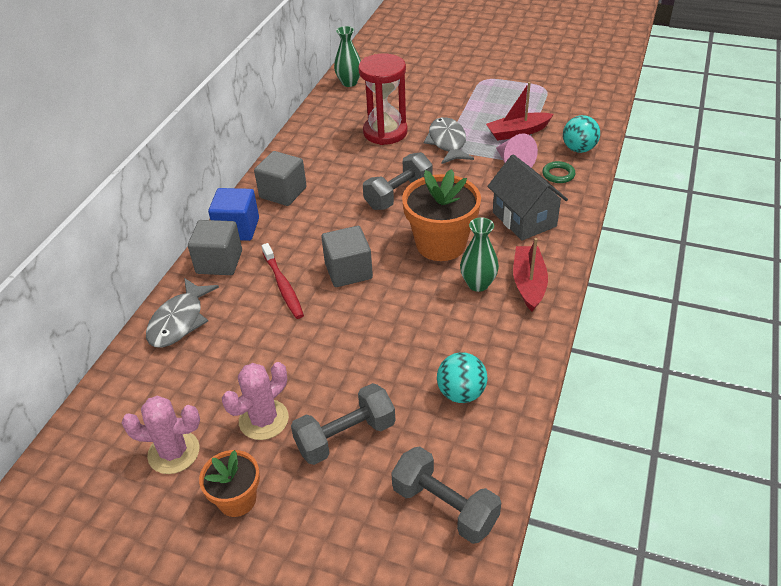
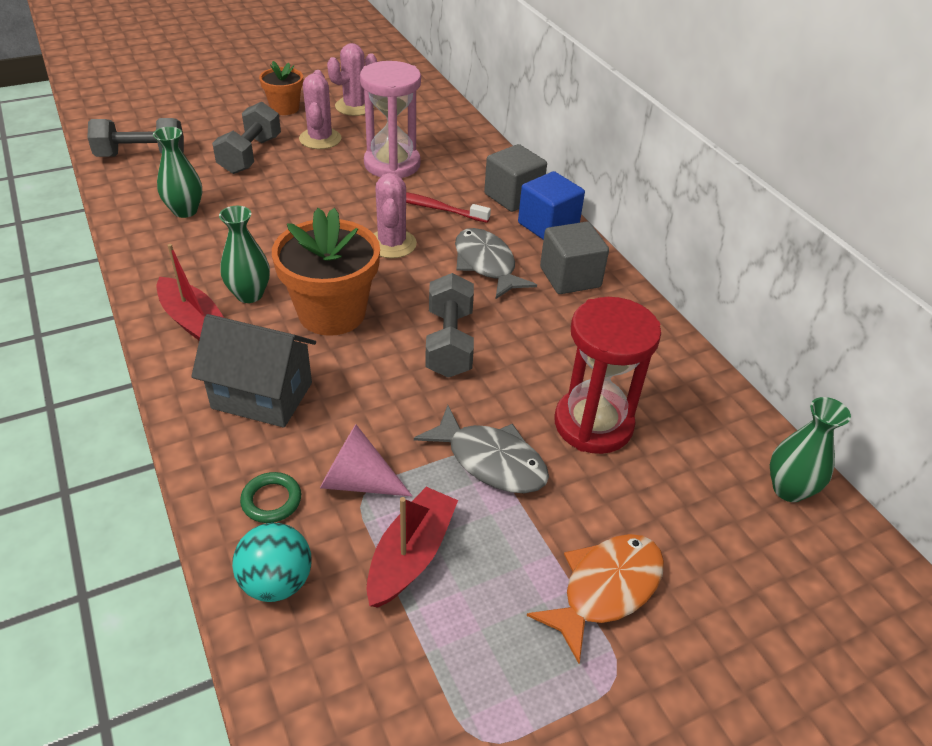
camera: 130 degrees right, 0 degrees up
(179, 321) = (469, 153): grey fish -> grey fish (486, 264)
(250, 346) = (392, 164): none -> pink hourglass
(348, 271) = (392, 244): grey cube -> pink cactus
(459, 94) = (605, 589): none -> orange fish
(461, 393) = (185, 211): turquoise ball -> green vase

